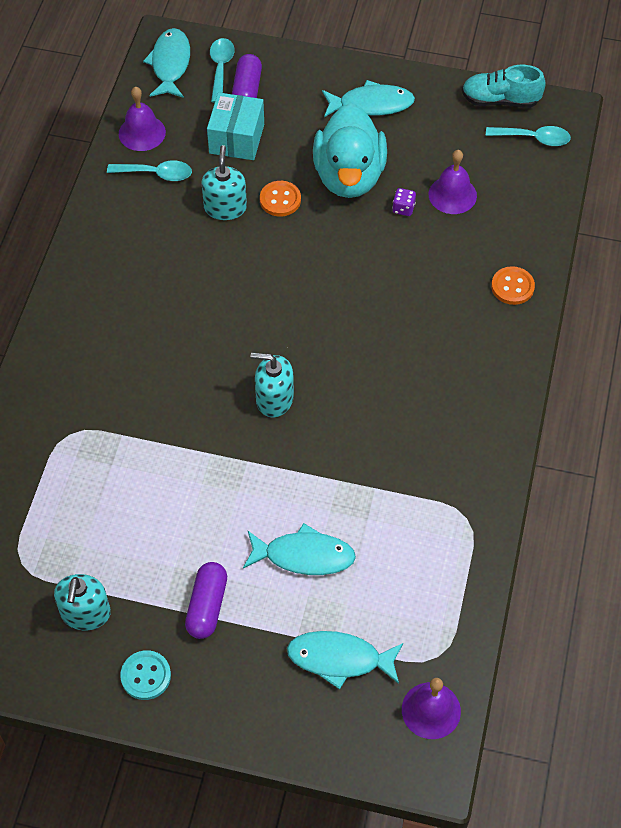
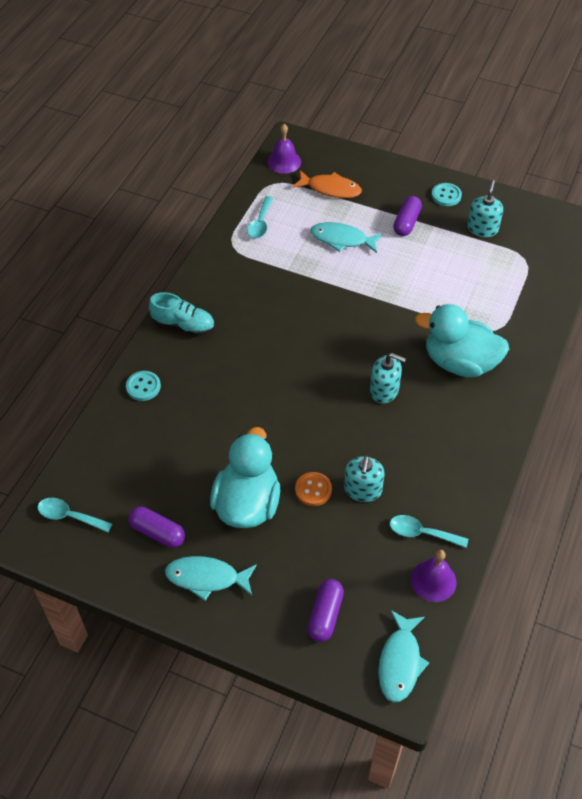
camera: 170 degrees left, 5 degrees down
(118, 377) = (459, 362): none -> turquoise duck
(221, 68) = (348, 647): turquoise spoon -> turquoise spoon (260, 223)
(236, 139) = (343, 559): turquoise box -> none
(274, 399) = (345, 332): turquoise soap dispenser -> turquoise soap dispenser (384, 390)
(340, 659) = (330, 189): turquoise fish -> orange fish
(403, 208) = (208, 465): purple dice -> none
(435, 136) = (157, 532): none -> purple capsule
(452, 195) = (162, 472): purple bell -> none
(500, 100) = (82, 563): turquoise shoe -> turquoise shoe (183, 325)
(512, 287) = (143, 387): orange button -> turquoise button

